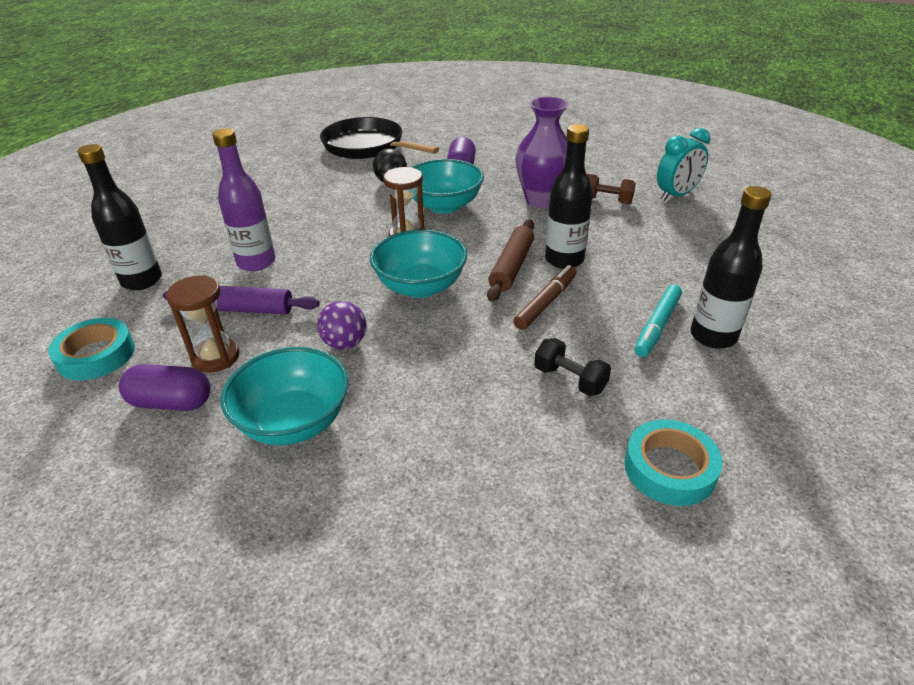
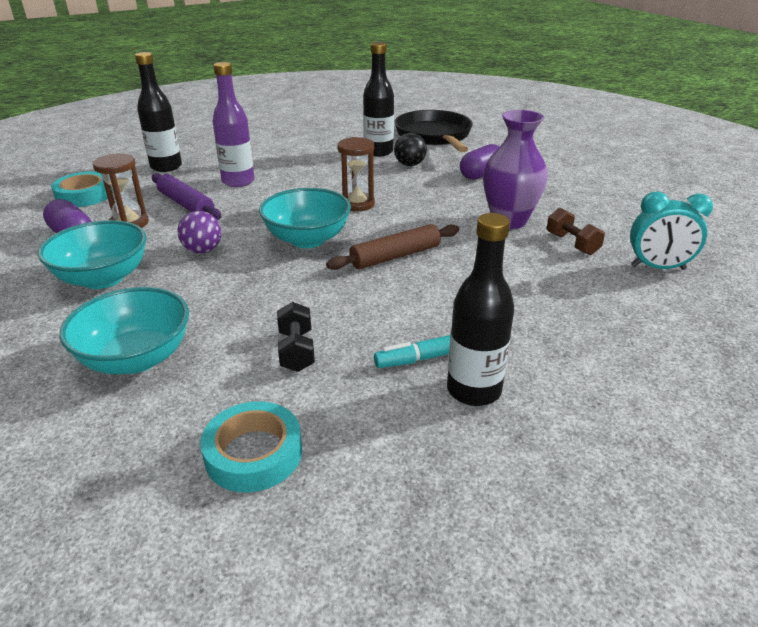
camera: 40 degrees right, 5 degrees down
(444, 205) = (420, 194): turquoise bowl -> turquoise bowl (136, 358)
(545, 303) = (375, 292): brown marker -> none
(564, 260) = (447, 270): black bottle -> black bottle (378, 152)

